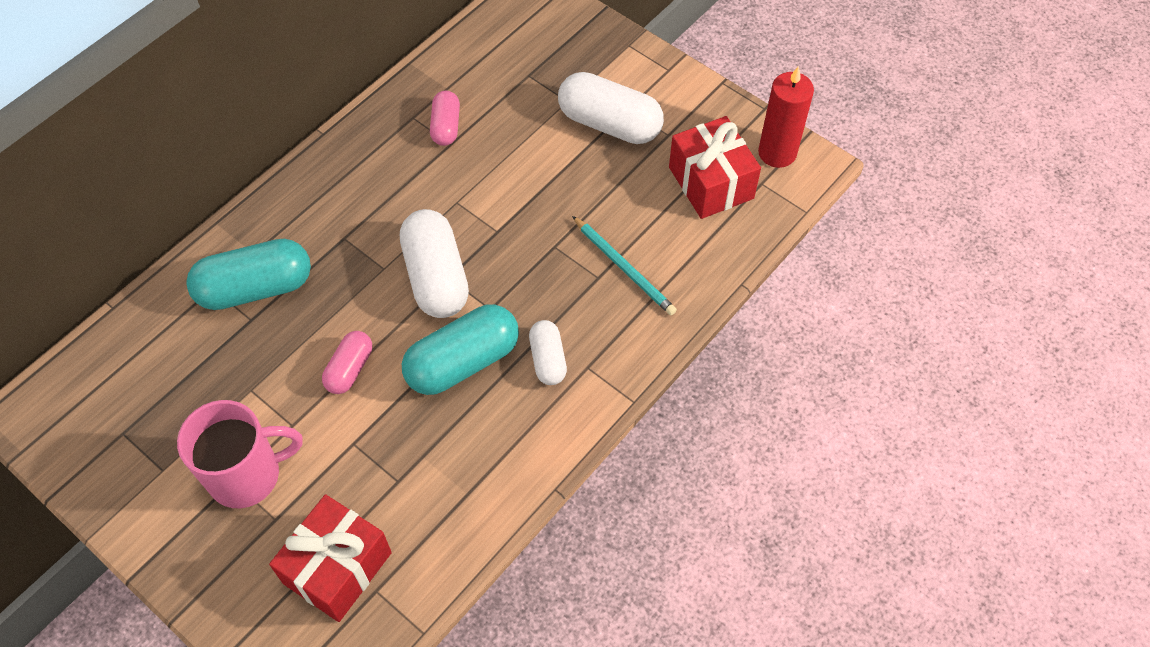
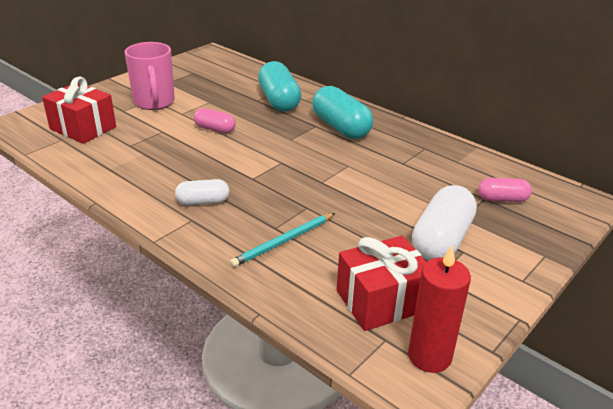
camera: 90 degrees right, 25 degrees down
(436, 277) = (281, 157): white capsule -> none
(446, 126) = (419, 161): pink capsule -> pink capsule (502, 199)
(463, 362) = (210, 167): turquoise capsule -> turquoise capsule (341, 127)

